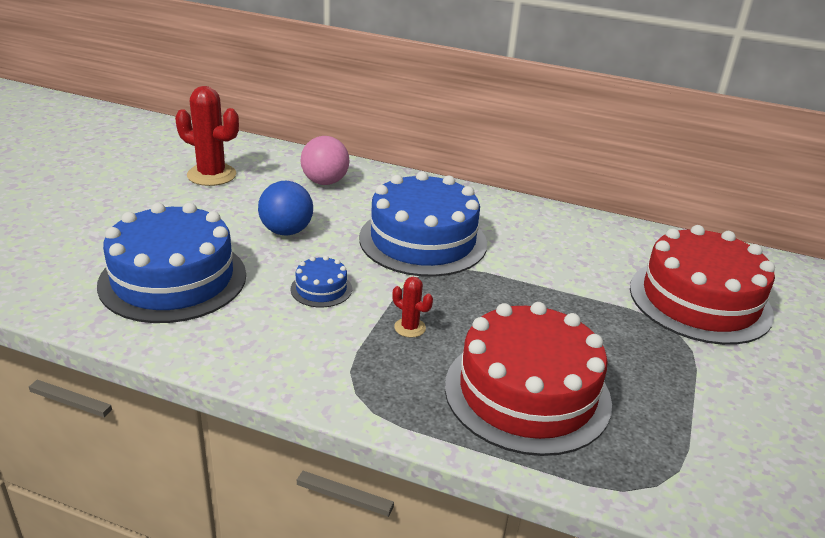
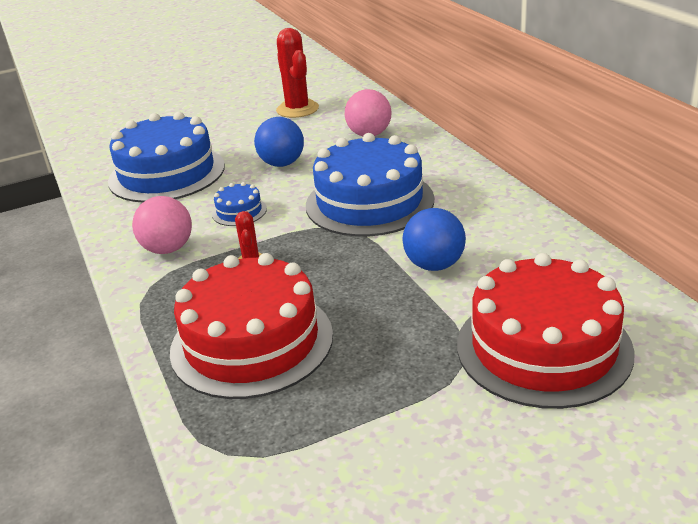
camera: 50 degrees right, 0 degrees up
(311, 351) = (168, 249): none -> pink ball
(551, 272) = (434, 265): none -> blue ball

